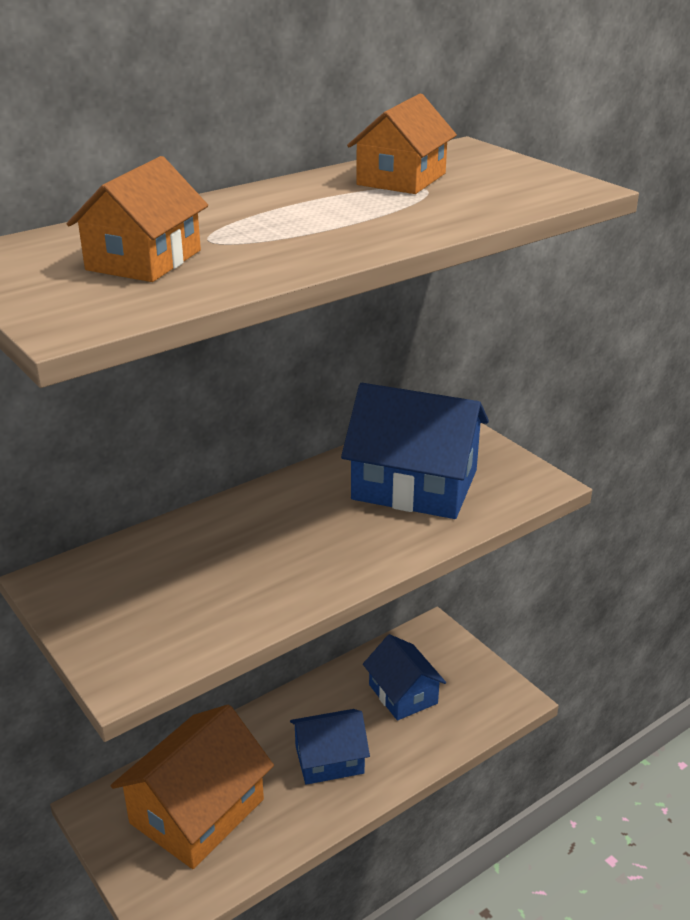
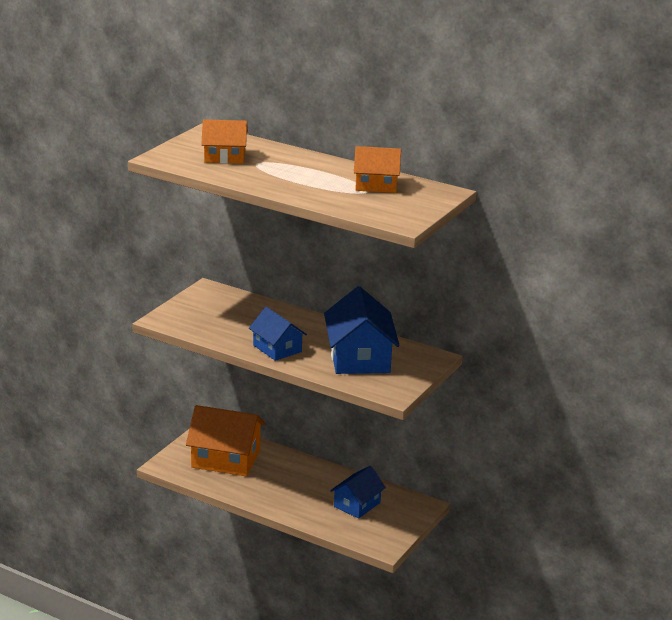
camera: 65 degrees right, 5 degrees down
(329, 759) = (288, 490): blue house -> blue house (277, 348)

